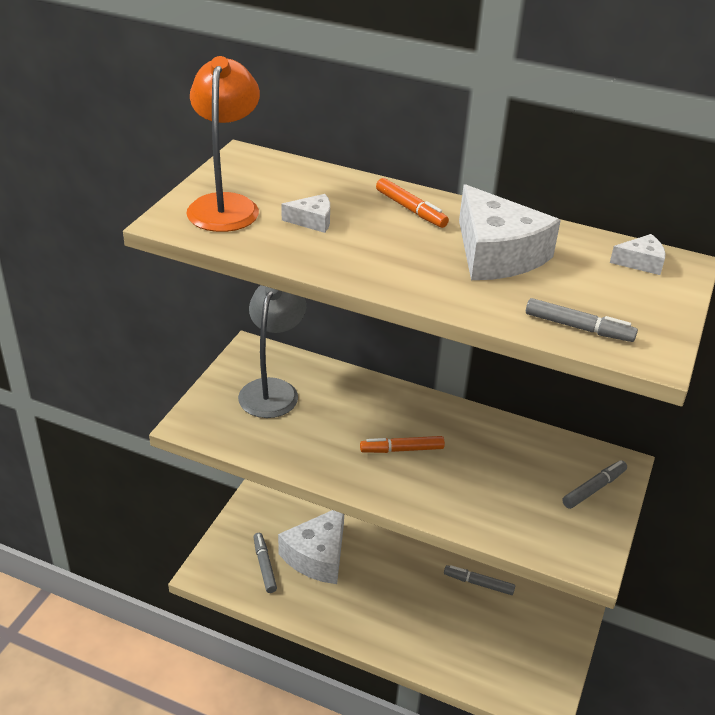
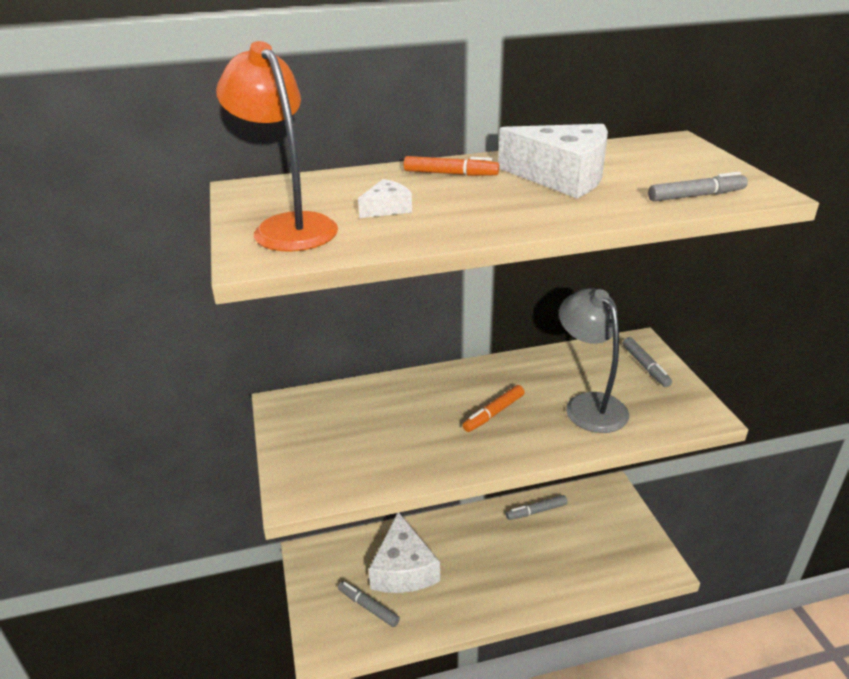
camera: 35 degrees left, 5 degrees down
(272, 389) = (337, 425): grey lamp -> grey lamp (589, 404)
(594, 488) = (645, 366): grey marker -> grey marker turned 150 degrees clockwise
(640, 262) = (654, 147): white cheese -> none

